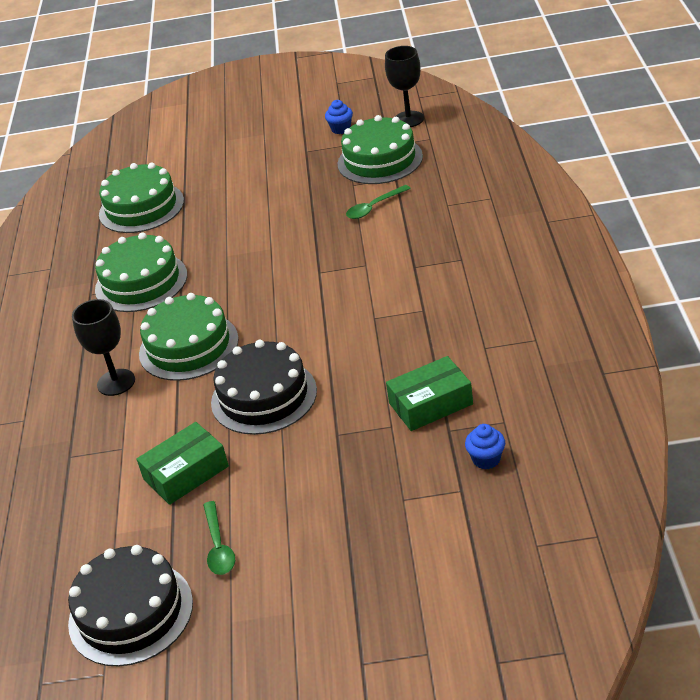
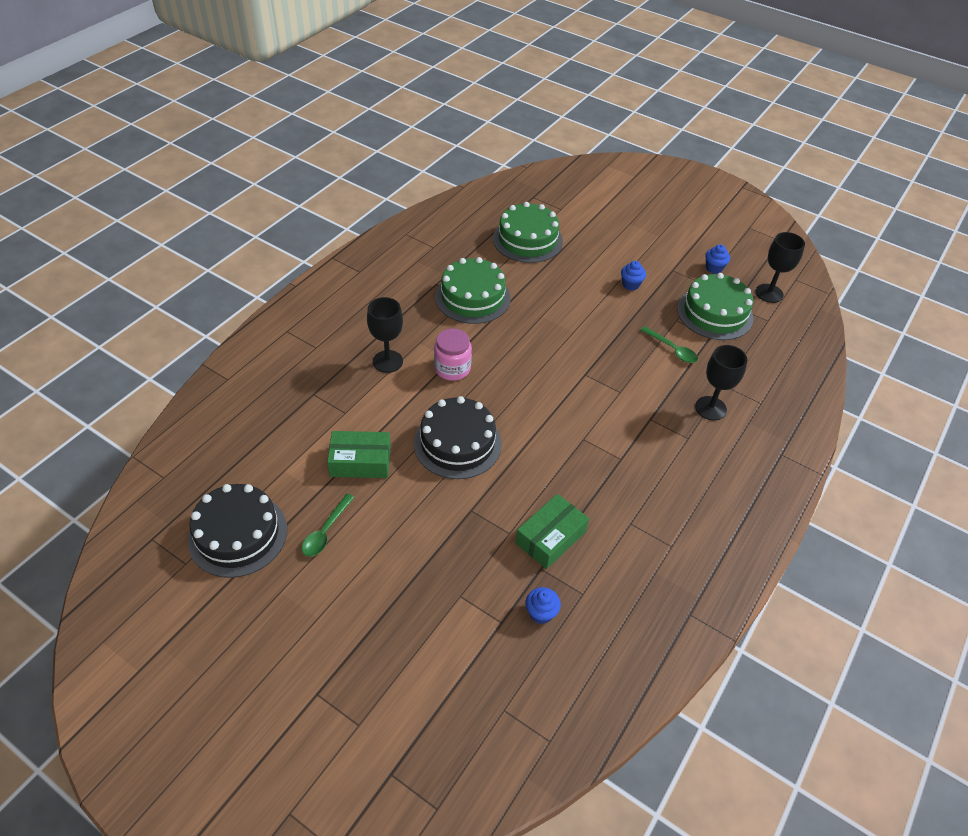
camera: 30 degrees right, 10 degrees up
(188, 346) = (452, 368): green cake -> pink jar
(281, 183) = (630, 285): none -> blue cupcake
(374, 207) = (672, 349): green spoon -> green spoon turned 135 degrees counterclockwise
(430, 404) = (550, 537): green box -> green box turned 60 degrees counterclockwise
(455, 227) = (710, 408): none -> black goblet

